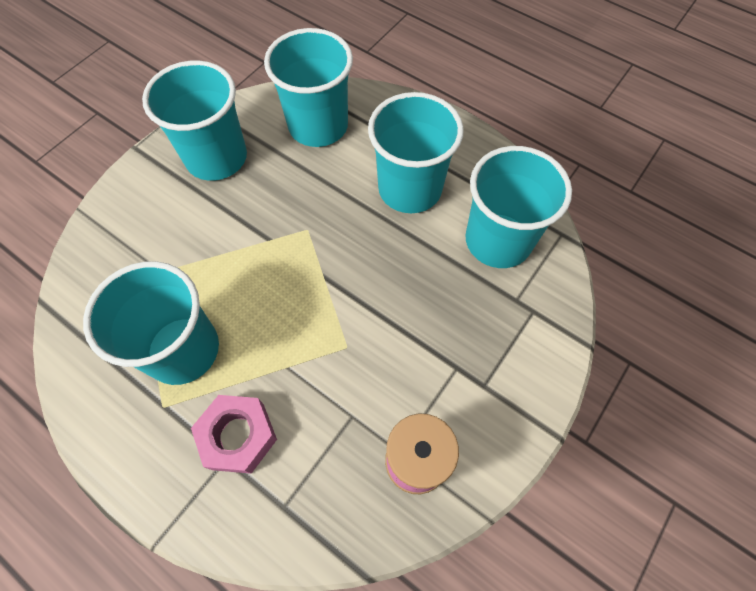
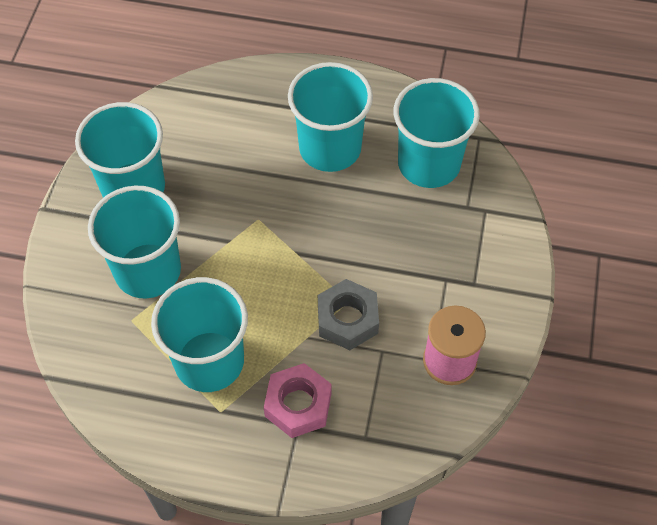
camera: 25 degrees left, 5 degrees down
(318, 126) = (213, 122): turquoise cup -> turquoise cup (148, 271)
(335, 366) = (347, 319): none -> grey nut

